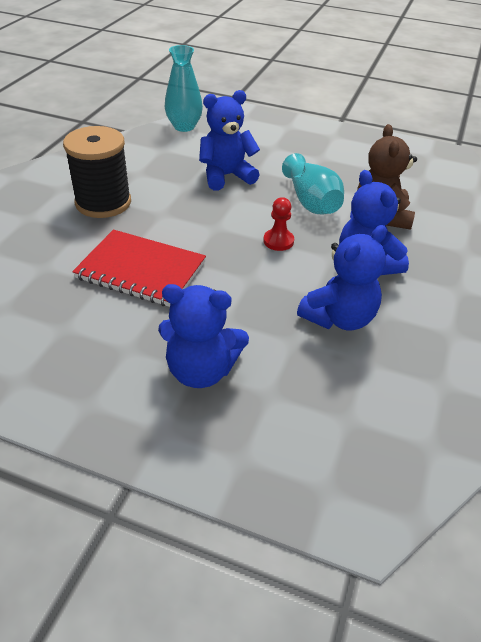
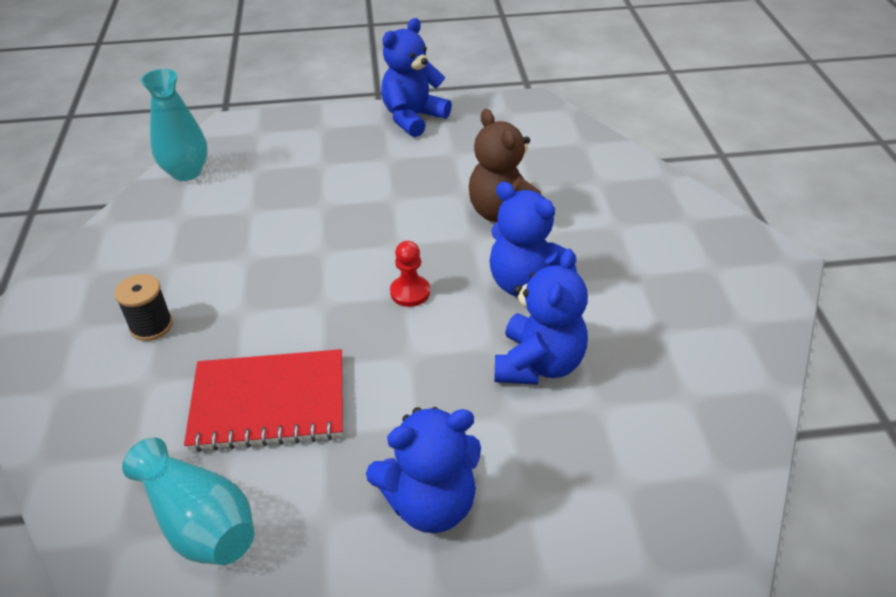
camera: 25 degrees left, 0 degrees up
(103, 202) = (151, 326): black spool -> black spool, size x0.53
(226, 176) = (289, 226): blue teddy bear -> blue teddy bear (413, 118)
(311, 201) = (414, 223): turquoise vase -> turquoise vase (199, 521)

